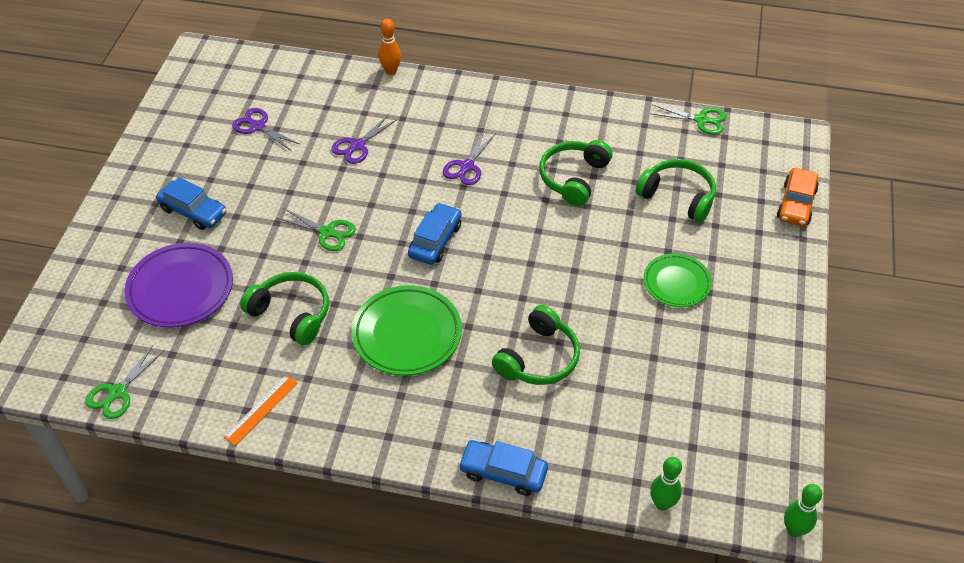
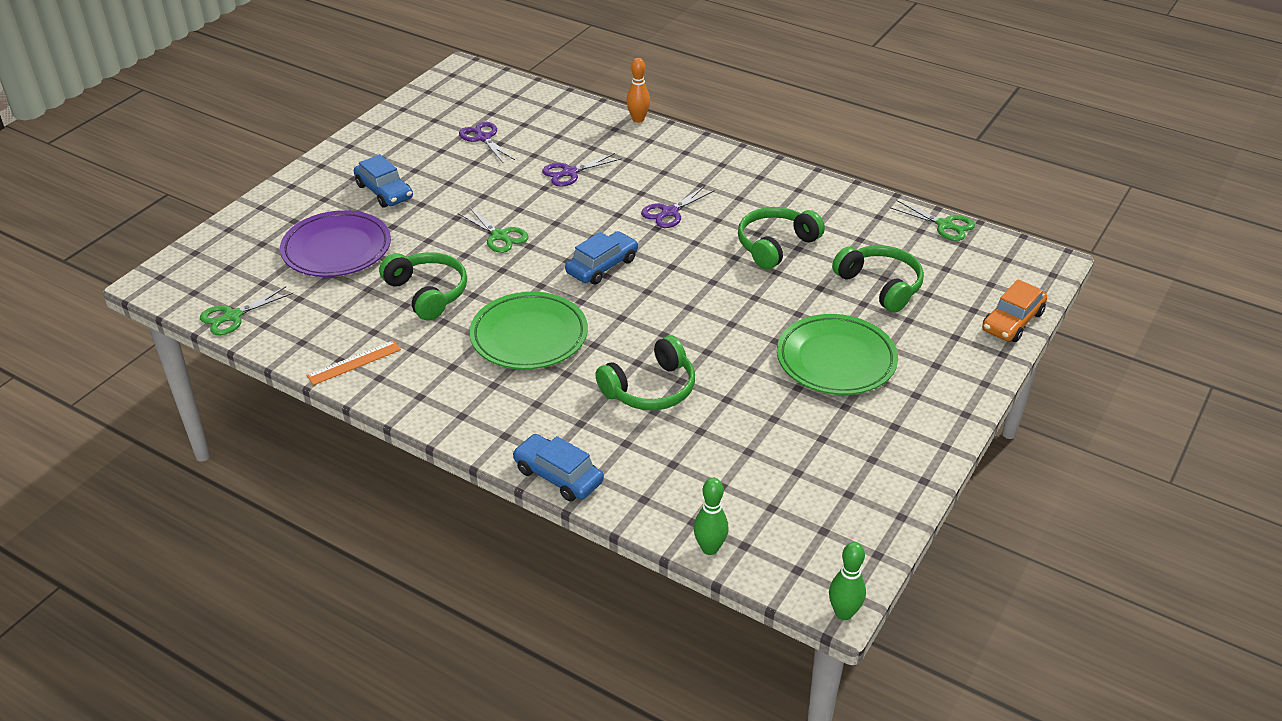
camera: 20 degrees right, 10 degrees down
(676, 283) = (836, 360): green plate -> green plate, size x1.56

